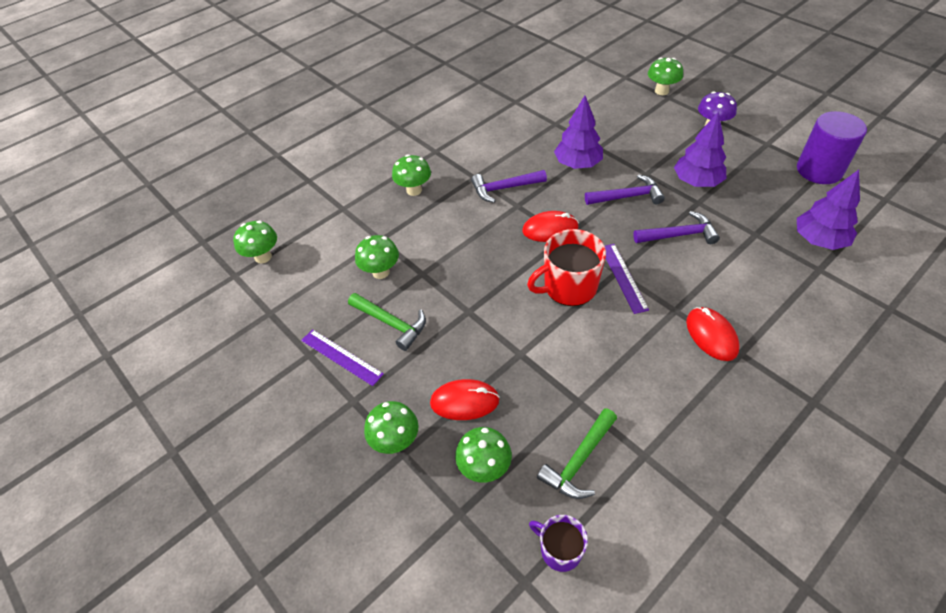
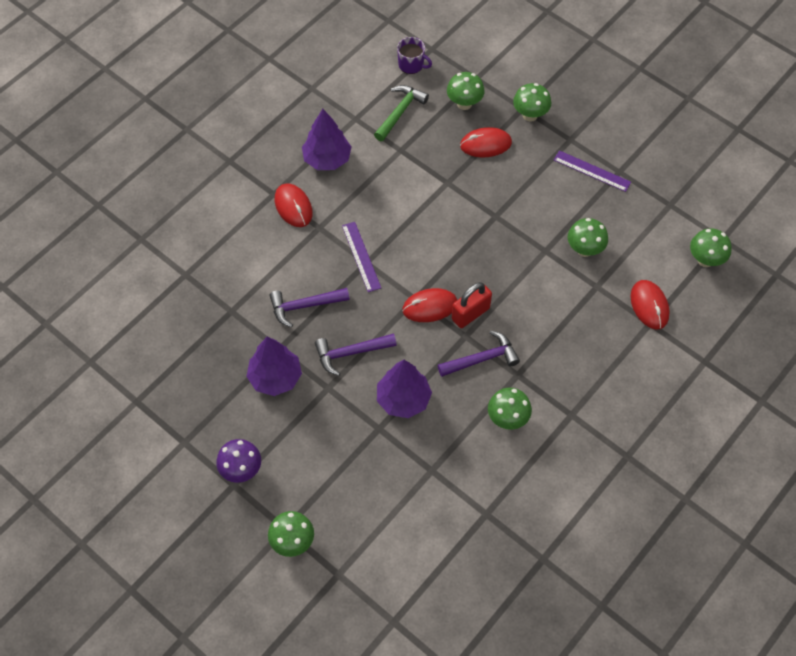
camera: 170 degrees right, 10 degrees up
(337, 221) = (649, 305): none -> red mouse
(391, 323) = (559, 201): green hammer -> none
(414, 190) = (580, 352): green mushroom -> green mushroom (507, 419)
(510, 222) = (470, 314): none -> red padlock
(569, 287) = (410, 244): red mug -> none
(819, 170) = (141, 400): purple cylinder -> none
(819, 240) = (174, 306): purple tree -> purple tree (327, 159)

